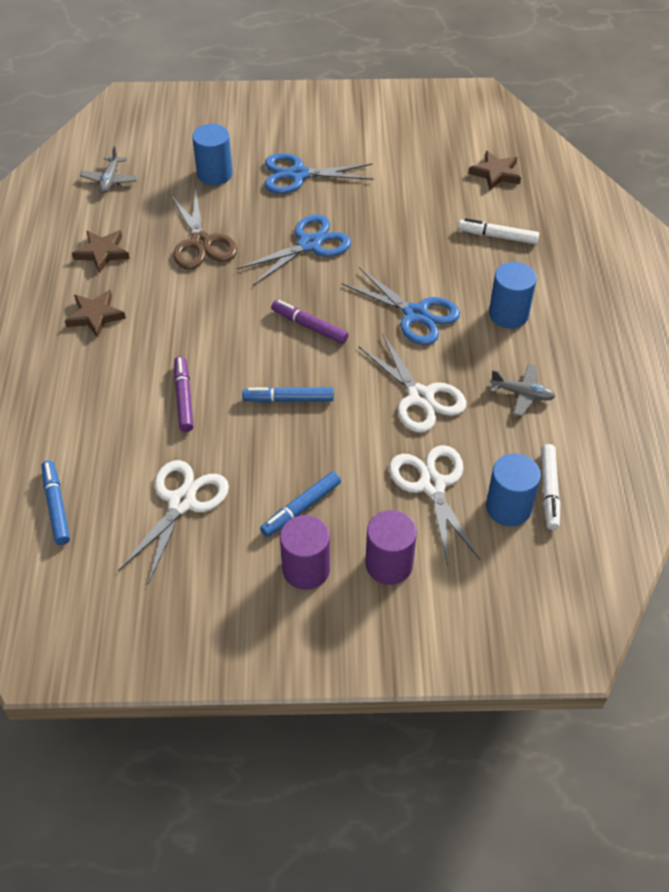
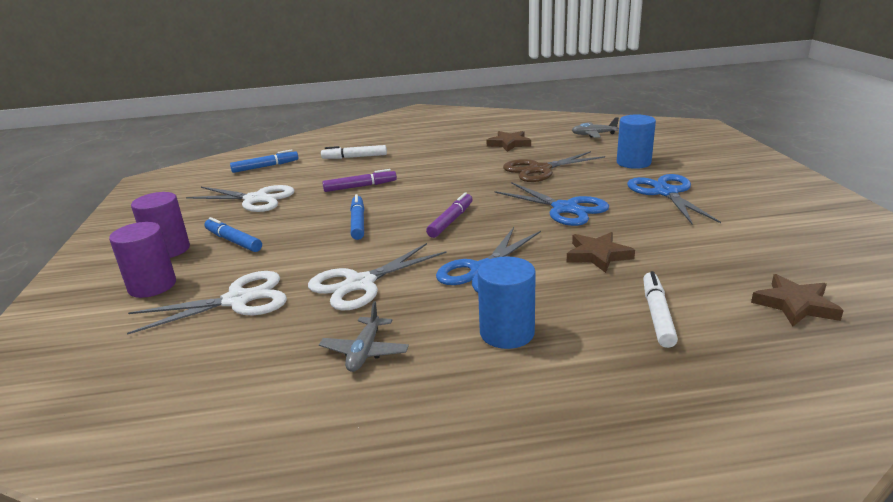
camera: 85 degrees right, 25 degrees down
(95, 316) = (441, 151): brown star -> brown star (597, 255)
(508, 507) = (189, 351): blue cylinder -> none
(549, 490) = (203, 381): white marker -> white marker (355, 157)

